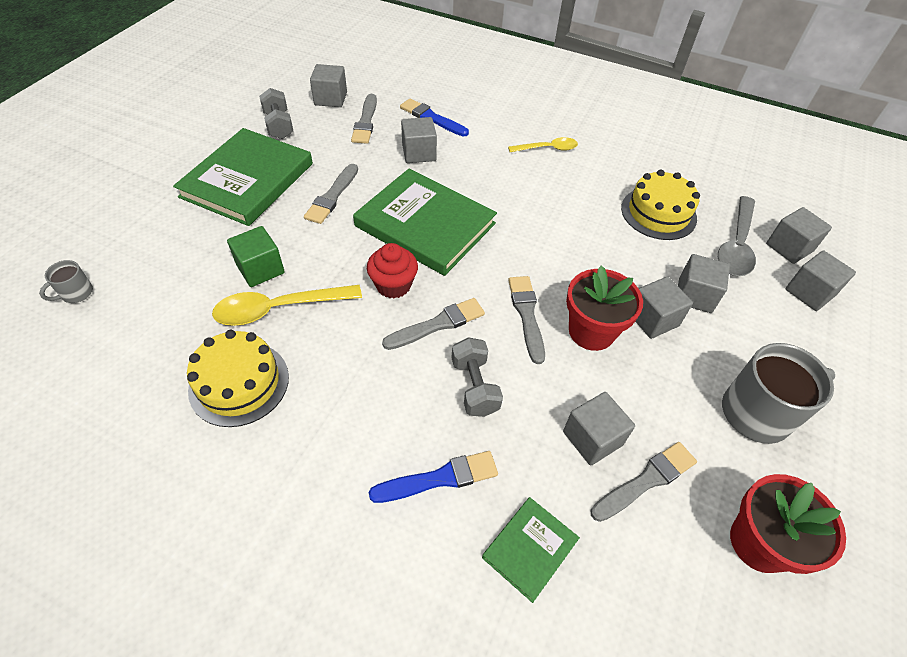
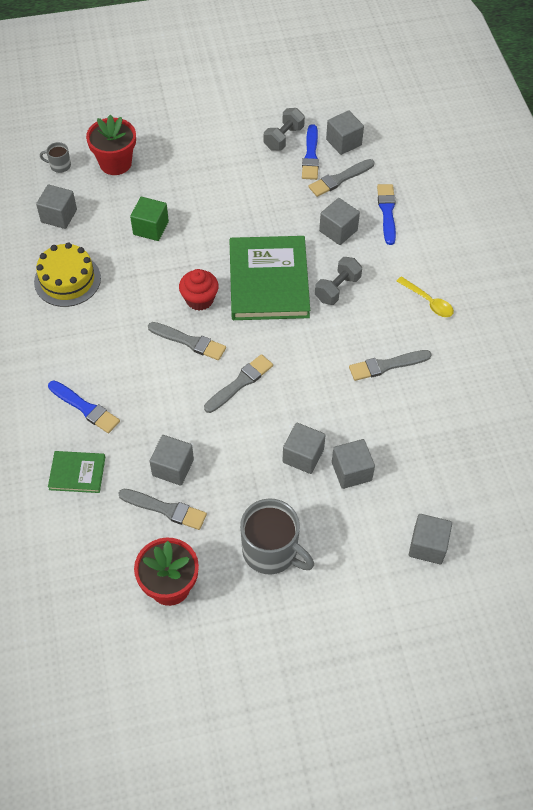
camera: 55 degrees right, 5 degrees up
(247, 180) = (215, 164): green book -> none
(279, 309) = (130, 259): yellow spoon -> none
(319, 122) = (311, 155): none -> blue brush
(332, 196) = (245, 216): grey brush -> grey brush (386, 365)
(474, 386) = (159, 388): grey dumbbell -> grey dumbbell (337, 289)
(591, 331) = (258, 426): red flower pot -> red flower pot (115, 163)
(658, 213) = (423, 410): yellow cake -> none
(736, 245) = (436, 477): grey spoon -> none
(789, 247) = (471, 514): grey cube -> grey cube (59, 216)

